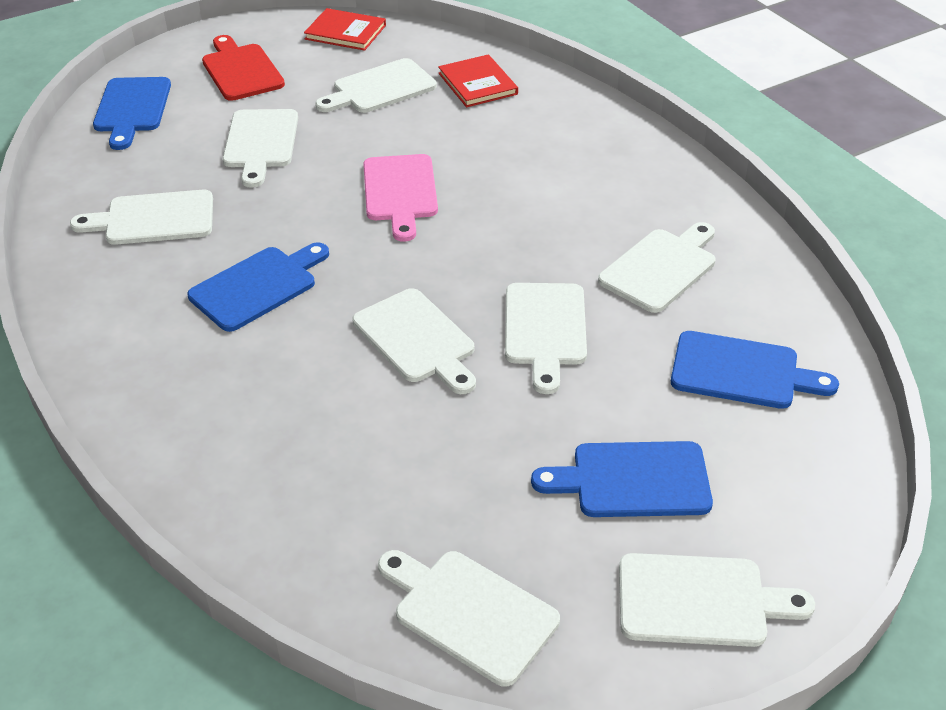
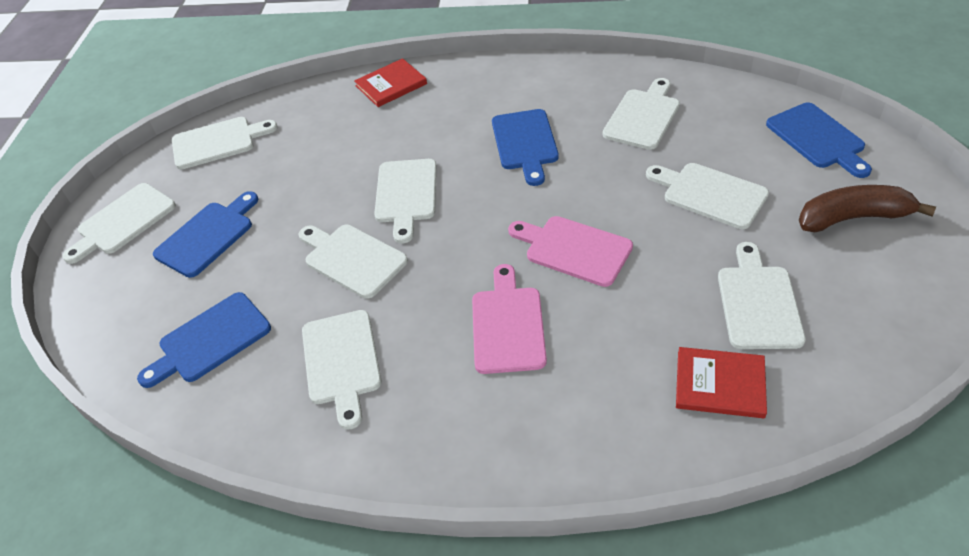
camera: 130 degrees right, 5 degrees up
(132, 108) = (817, 138): blue cutting board -> blue cutting board turned 150 degrees counterclockwise
(241, 70) = (853, 218): red cutting board -> brown banana
(345, 32) = (904, 321): red book -> red book (391, 85)
(417, 339) = (406, 194): white cutting board -> white cutting board turned 90 degrees counterclockwise
(523, 194) = (508, 325): none -> pink cutting board

